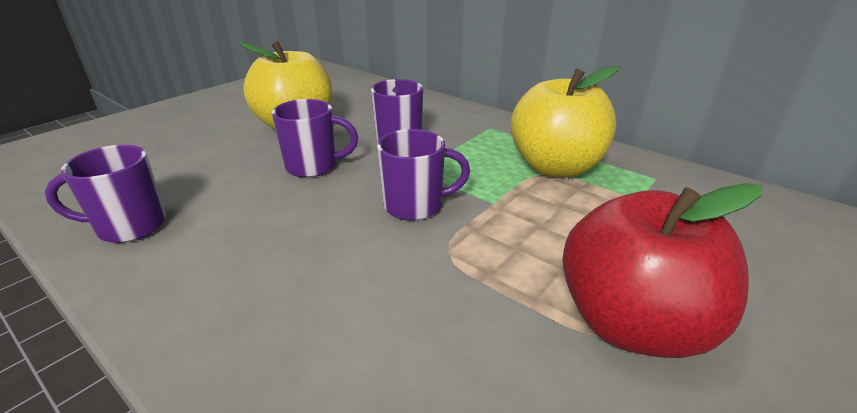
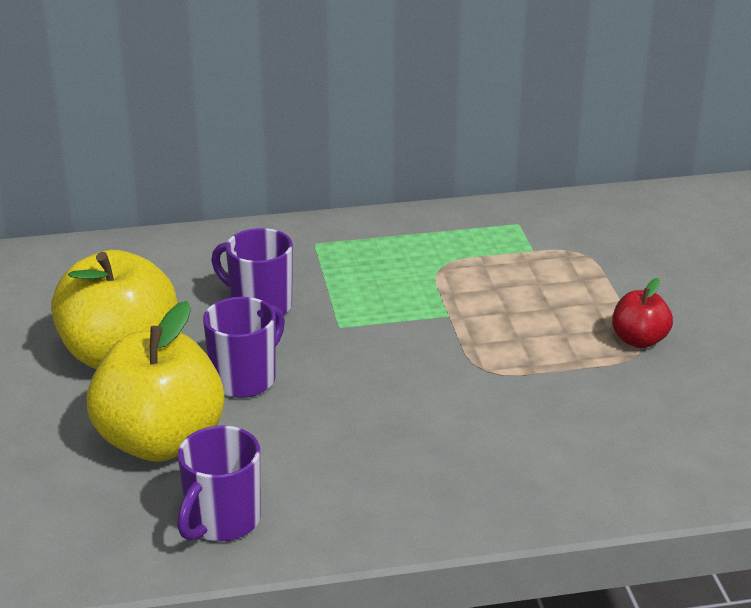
camera: 50 degrees left, 0 degrees up
(415, 206) = (401, 354): purple mug -> none
(555, 167) = (438, 255): yellow apple -> yellow apple (161, 441)
(632, 324) = (639, 340): red apple -> red apple, size x0.49

